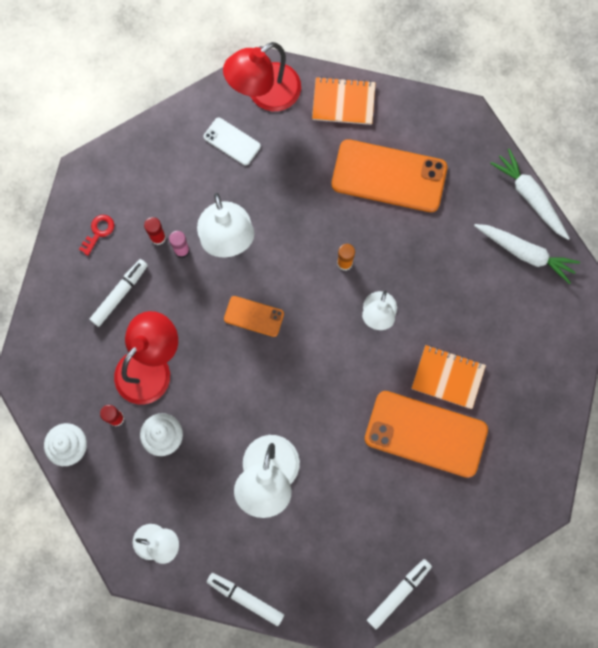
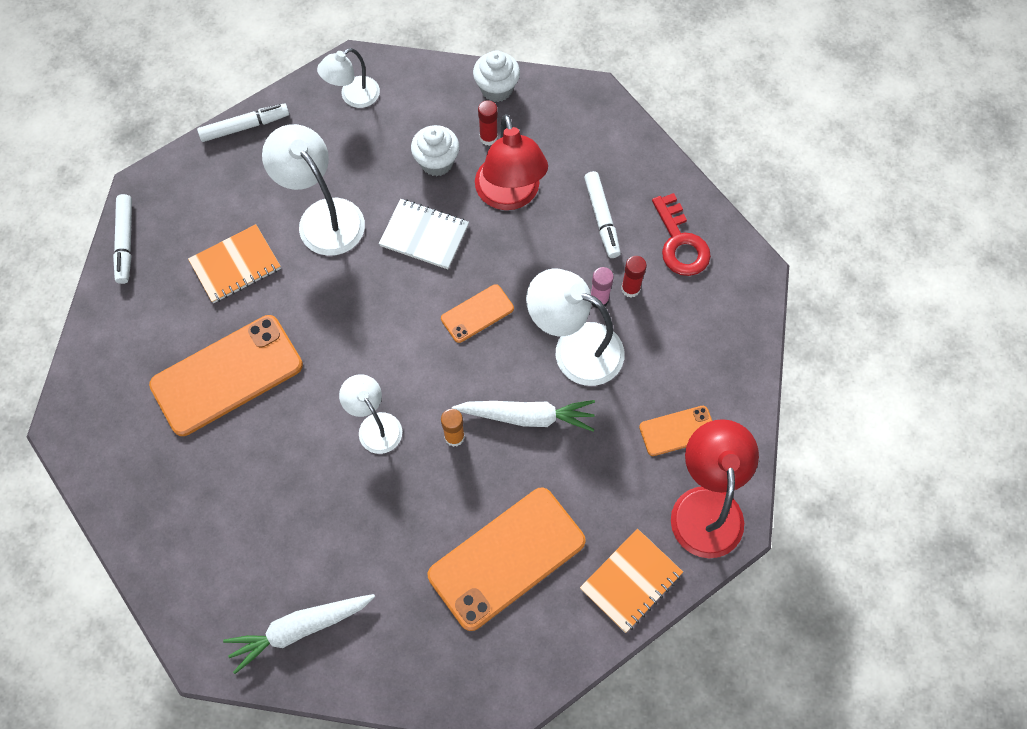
camera: 130 degrees right, 10 degrees down
(98, 232) = (680, 242): red key -> red key, size x1.69
(226, 397) = (424, 235): none -> white notebook
(232, 141) = (677, 431): white phone -> orange phone
(448, 377) = (256, 439): orange notebook -> orange notebook (235, 265)
(530, 197) = (352, 691): white carrot -> white carrot (526, 416)

